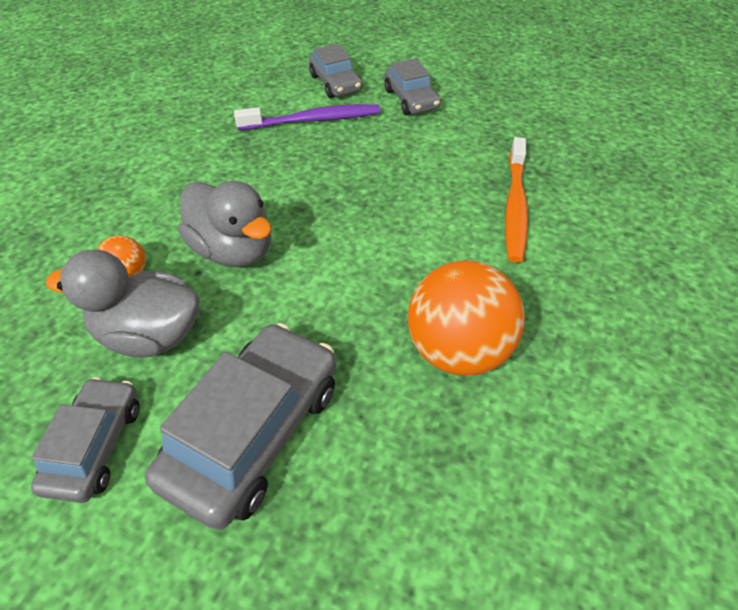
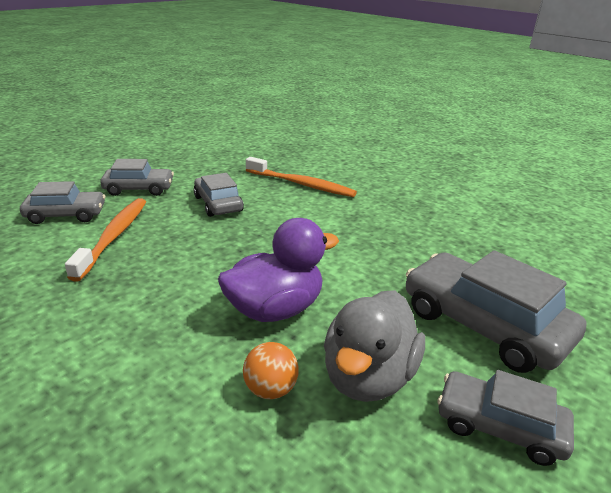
camera: 75 degrees left, 20 degrees down
(234, 250) = (275, 309): grey duck -> purple duck
(313, 120) = (114, 236): purple toothbrush -> orange toothbrush
(414, 157) = (218, 204): none -> grey car
(458, 350) = (422, 231): orange ball -> none

